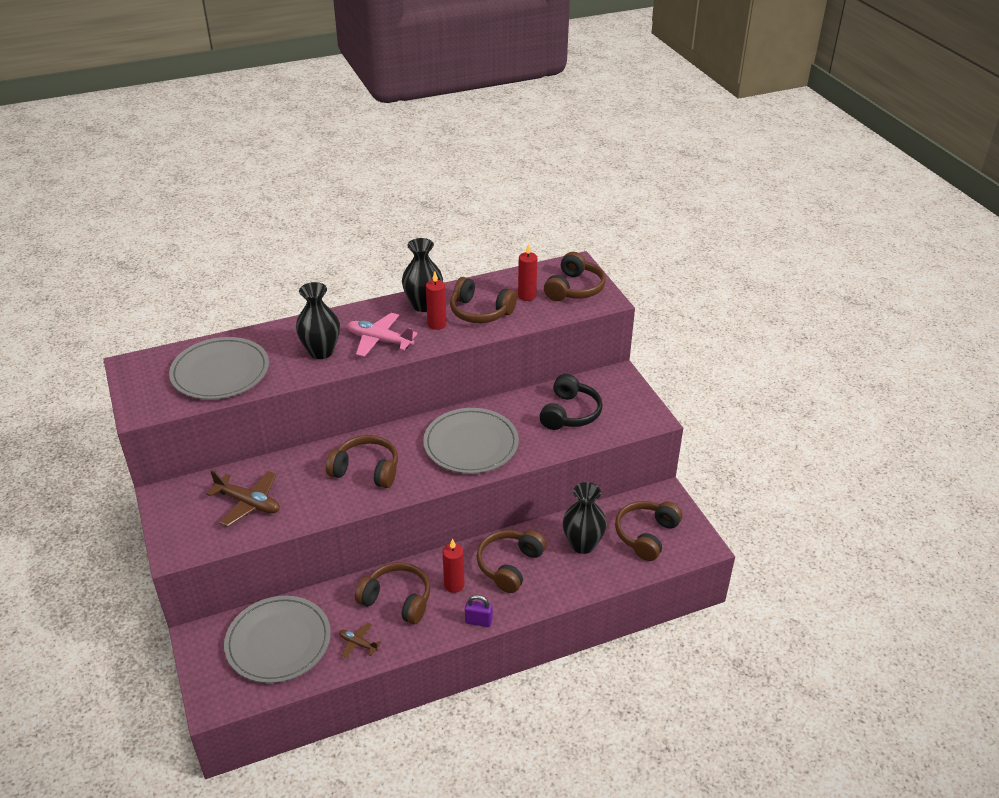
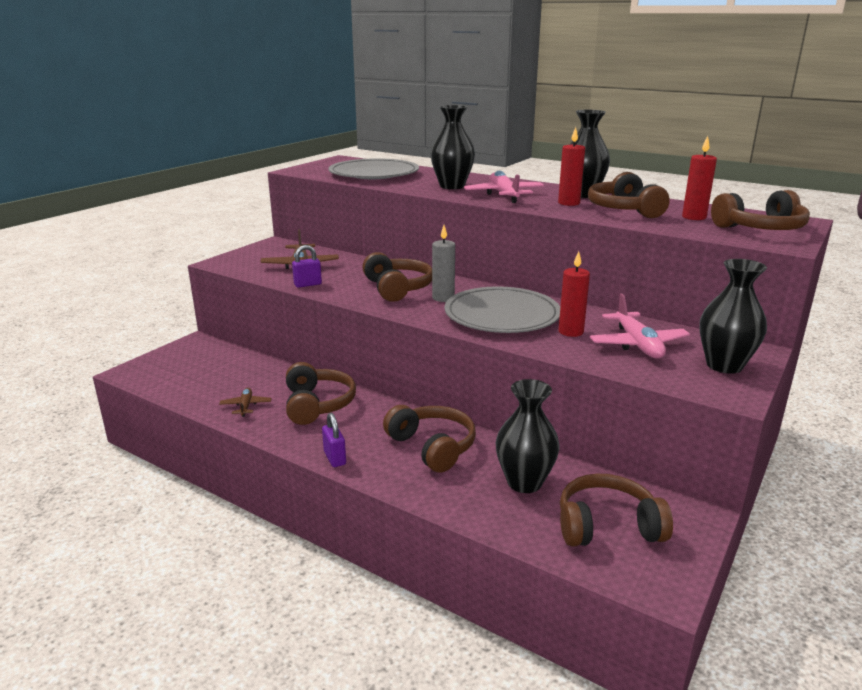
camera: 55 degrees right, 15 degrees down
(278, 642) = (217, 372): grey plate -> none
(300, 517) = (308, 284): none -> purple padlock
(411, 456) = (443, 298): none -> grey candle
(454, 585) = (368, 426): red candle -> red candle (570, 332)
(509, 565) = (432, 447): brown headphones -> brown headphones turned 60 degrees clockwise
(570, 413) = (637, 344): black headphones -> pink plane
(624, 399) = (724, 365): none -> black vase

